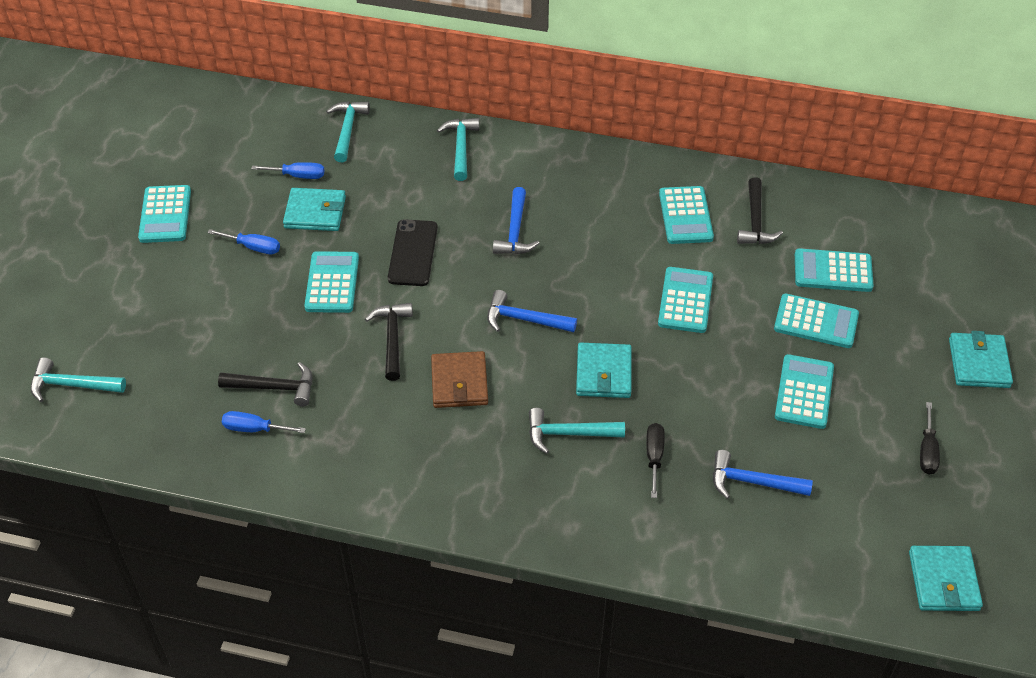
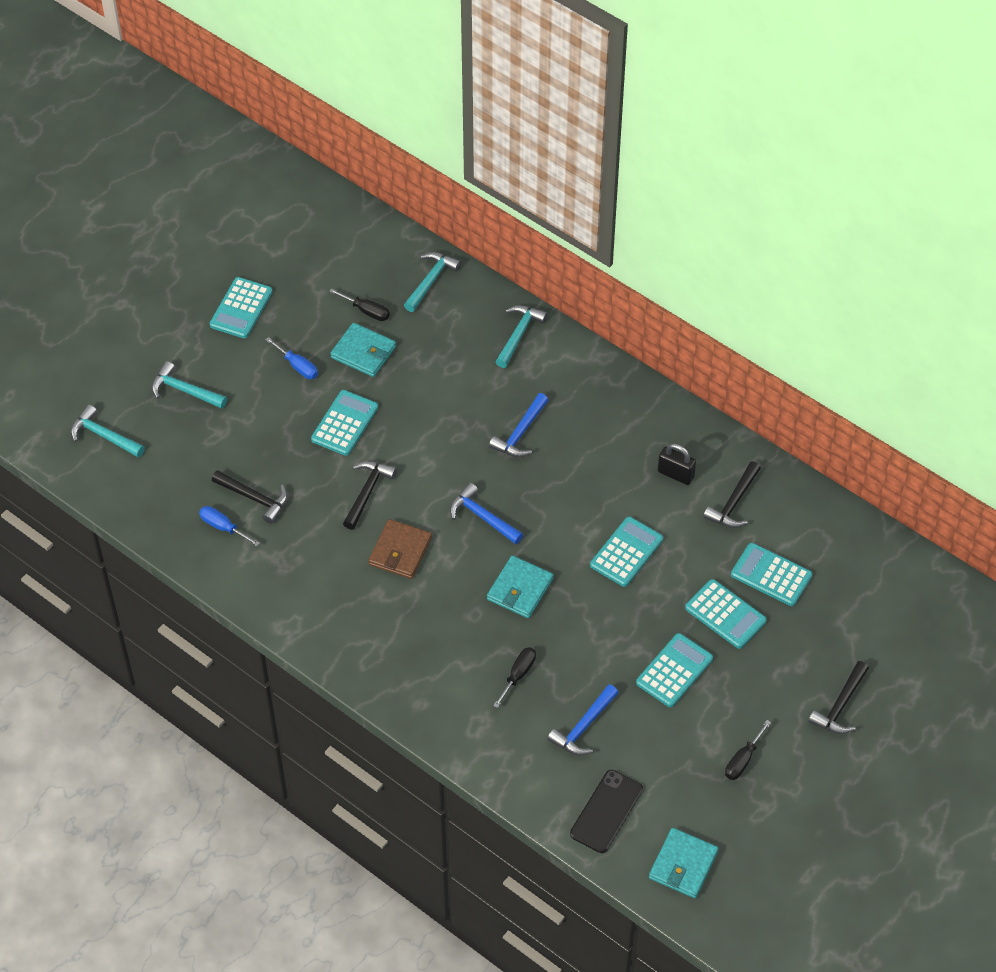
camera: 25 degrees right, 5 degrees up
(298, 176) = (366, 311): blue screwdriver -> black screwdriver
(413, 253) = (424, 421): black phone -> black phone (606, 811)
(569, 434) = (462, 628): turquoise hammer -> turquoise hammer (185, 390)
(685, 216) = (675, 474): turquoise calculator -> black padlock
(752, 482) = (584, 727): blue hammer -> blue hammer turned 90 degrees counterclockwise
(978, 363) = (840, 705): turquoise wallet -> black hammer

